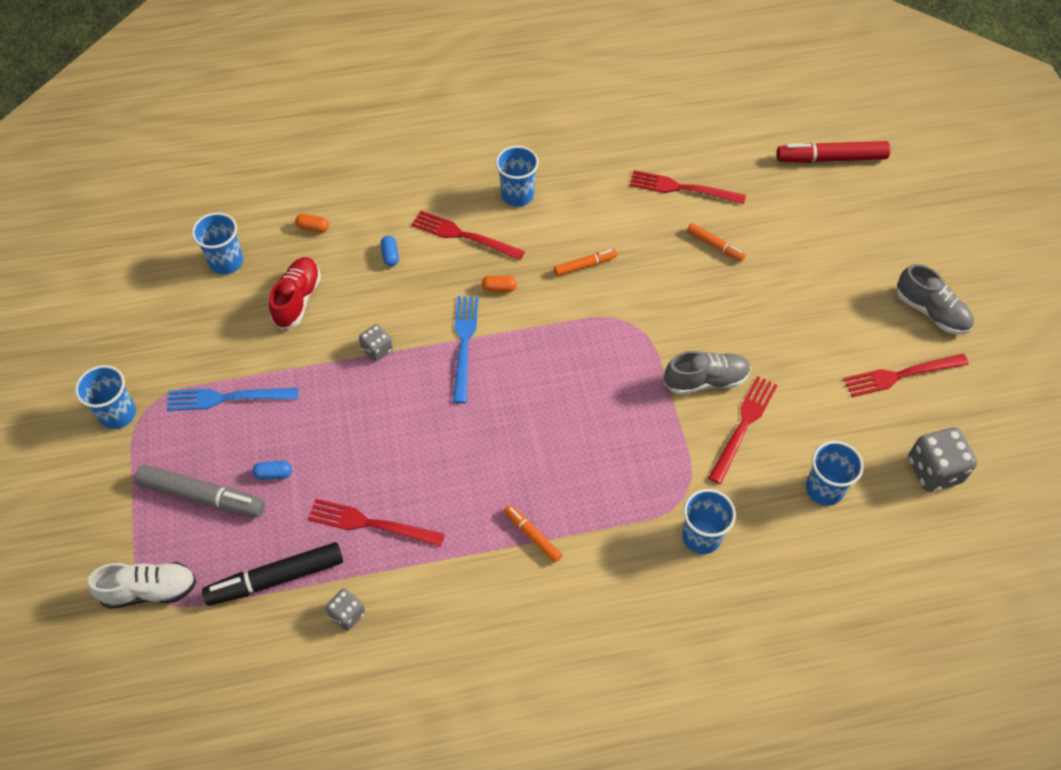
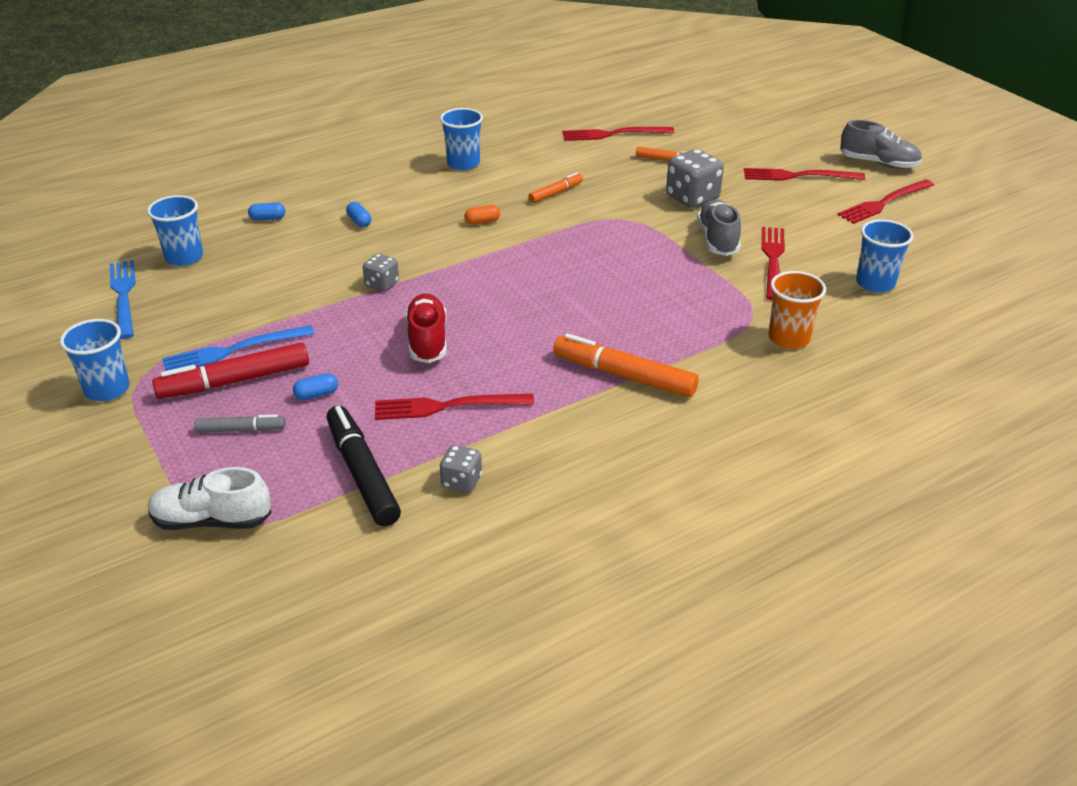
camera: 20 degrees left, 20 degrees down
(149, 590) = (212, 521): white shoe -> white shoe turned 150 degrees counterclockwise
(202, 496) = (241, 430): grey marker -> grey marker, size x0.55
(276, 578) = (362, 473): black marker -> black marker turned 105 degrees clockwise
(297, 299) = (276, 267): red shoe -> red shoe (427, 340)
(313, 228) = (268, 218): orange capsule -> blue capsule
(463, 235) = (426, 196): red fork -> red fork (798, 176)
(464, 344) = (470, 263): blue fork -> blue fork (124, 296)
(532, 535) = (624, 375): orange marker -> orange marker, size x1.81
(701, 537) = (789, 338): blue cup -> orange cup
(705, 380) = (717, 240): grey shoe -> grey shoe turned 60 degrees counterclockwise
(831, 158) = (728, 97): red marker -> red marker (234, 381)
(934, 470) = (958, 252): grey dice -> grey dice (692, 198)

